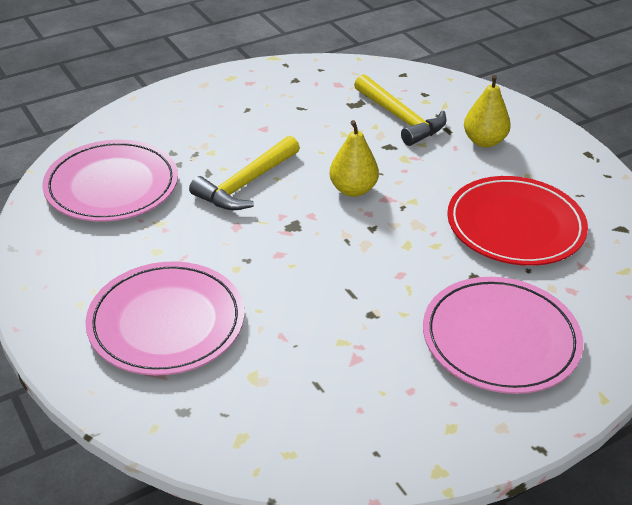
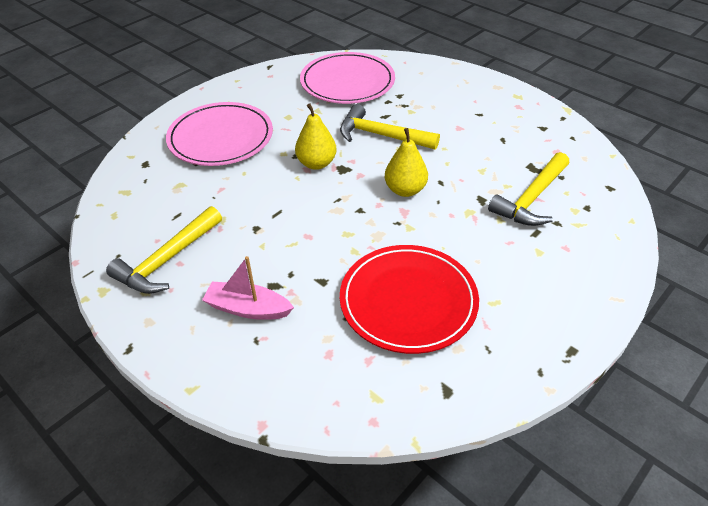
camera: 75 degrees right, 5 degrees up
(401, 401) = (168, 260): none -> yellow hammer
(484, 141) = (534, 261): yellow pear -> yellow pear (316, 163)
(500, 339) = (248, 309): pink plate -> pink boat

